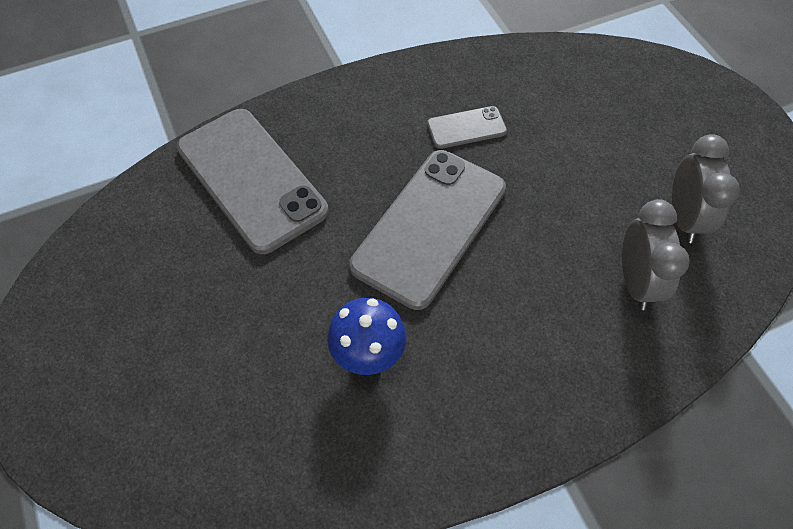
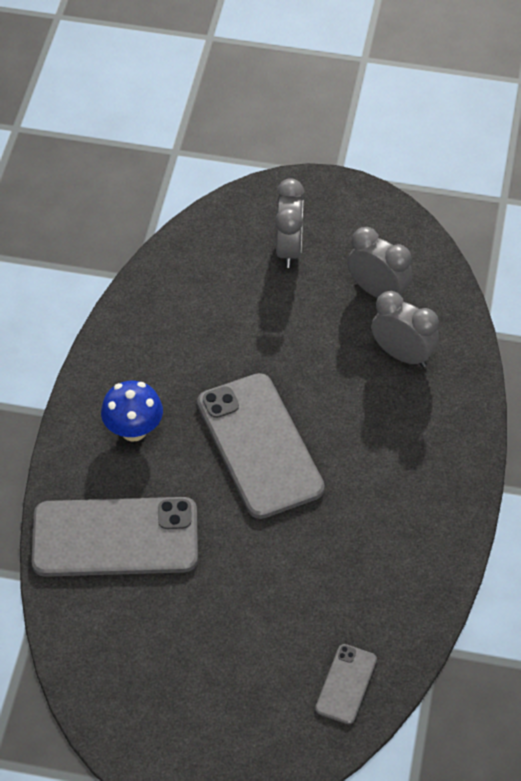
camera: 55 degrees left, 5 degrees down
(368, 354) = (333, 545): blue mushroom -> blue mushroom (134, 430)
(466, 128) = (189, 365): grey phone -> grey phone (346, 684)
(655, 125) = (289, 249): none -> grey clock

